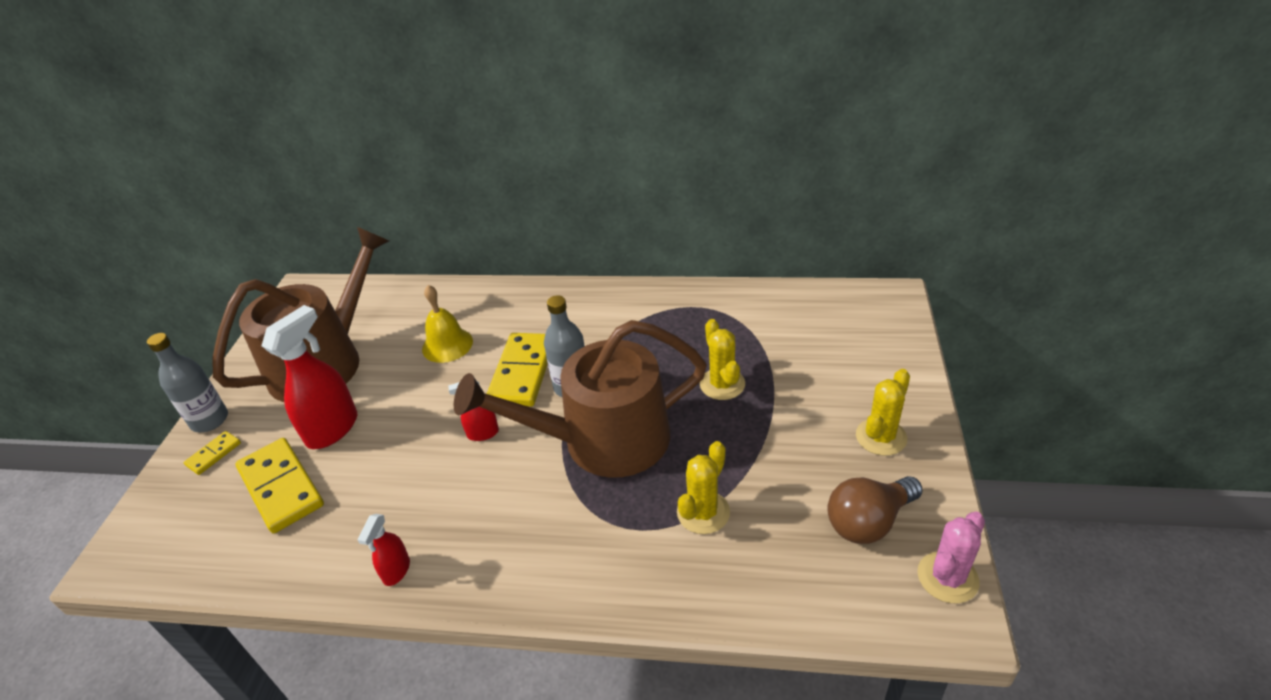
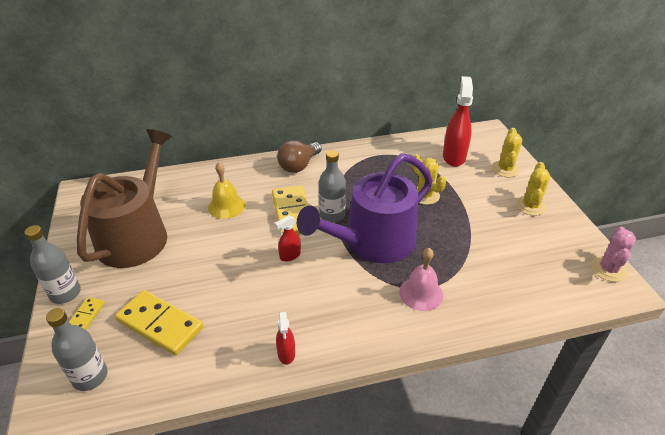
camera: 25 degrees left, 0 degrees up
(175, 532) = (90, 377): none -> grey bottle
(333, 429) = (175, 277): red spray bottle -> red spray bottle (454, 157)
(603, 440) = (373, 242): brown watering can -> purple watering can
(622, 535) = (421, 293): none -> pink bell
(703, 512) = (460, 268): yellow cactus -> yellow cactus (505, 169)
(868, 522) = (552, 251): brown light bulb -> brown light bulb (299, 165)

